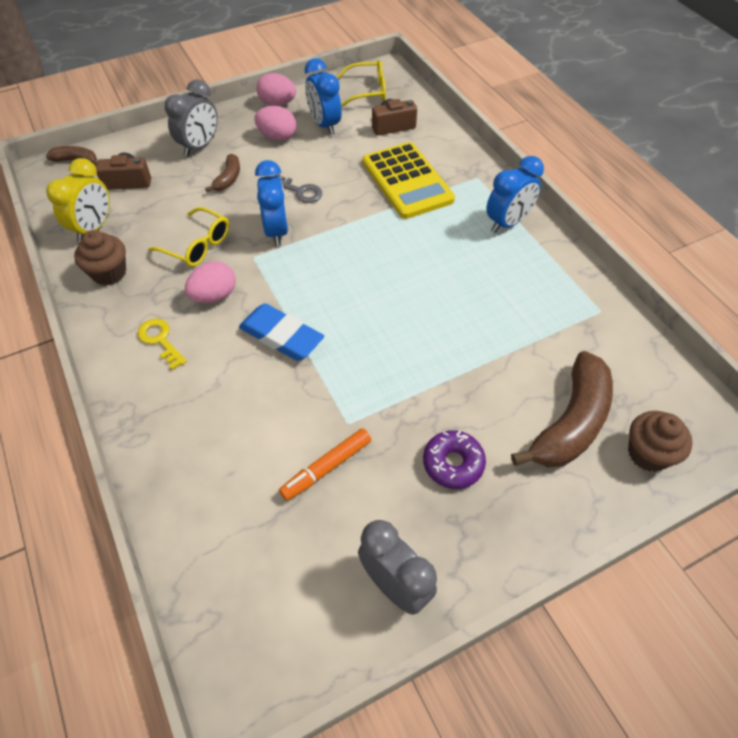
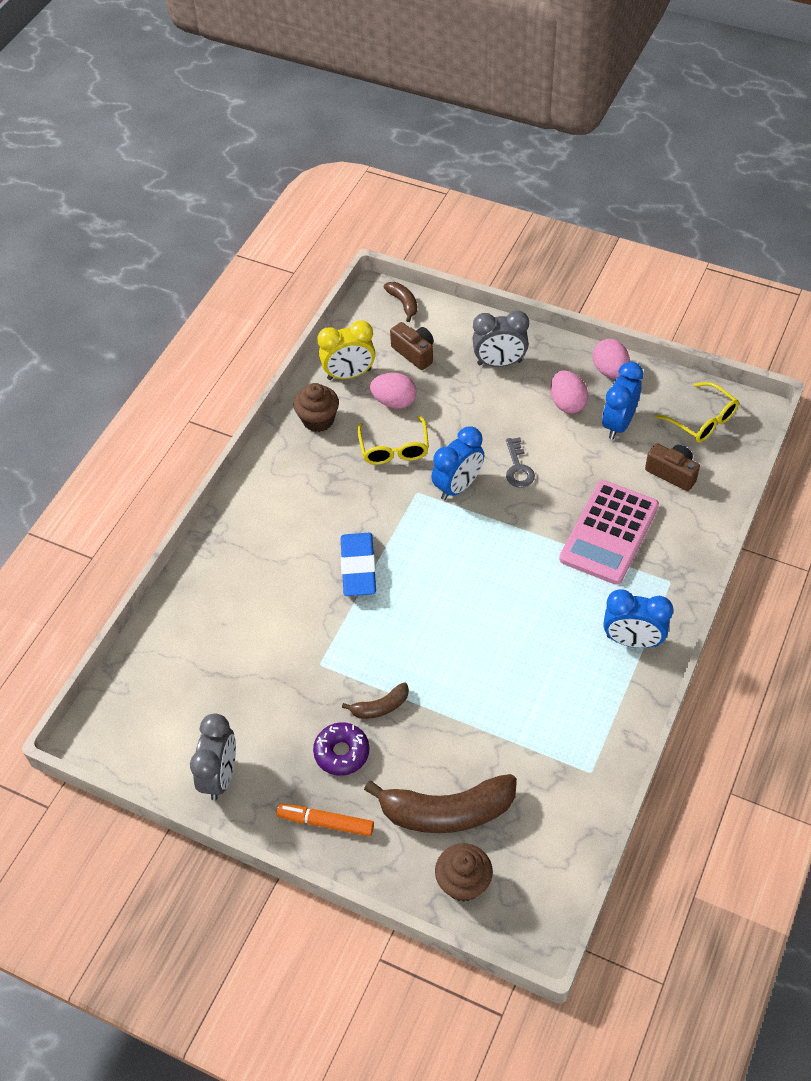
camera: 55 degrees right, 0 degrees up
(160, 340) = (289, 499): yellow key -> none
(214, 296) = (357, 498): pink egg -> pink egg (394, 401)
(228, 178) = (483, 411): brown banana -> brown banana (380, 707)
(326, 467) = (273, 676): orange marker -> orange marker (326, 822)
(407, 181) = (609, 533): yellow calculator -> pink calculator

